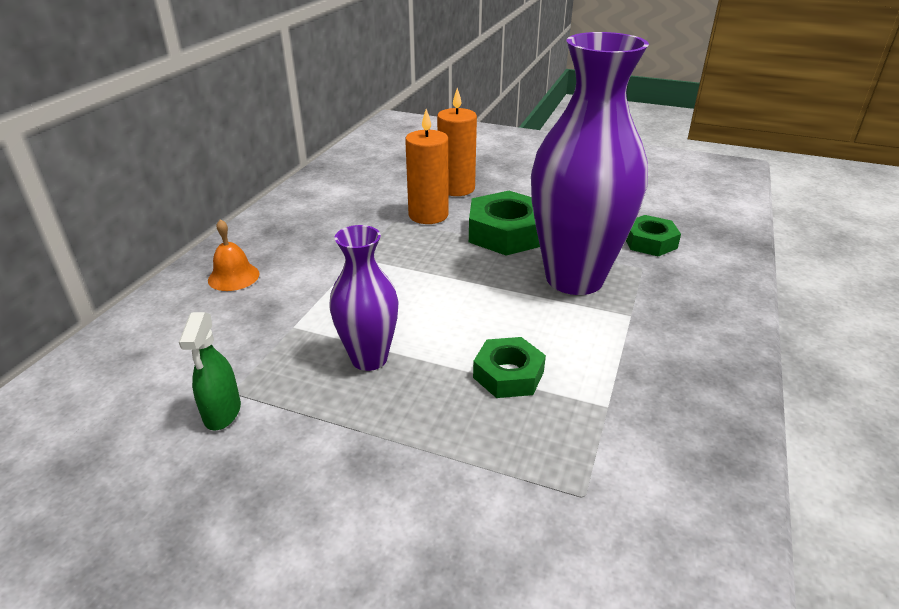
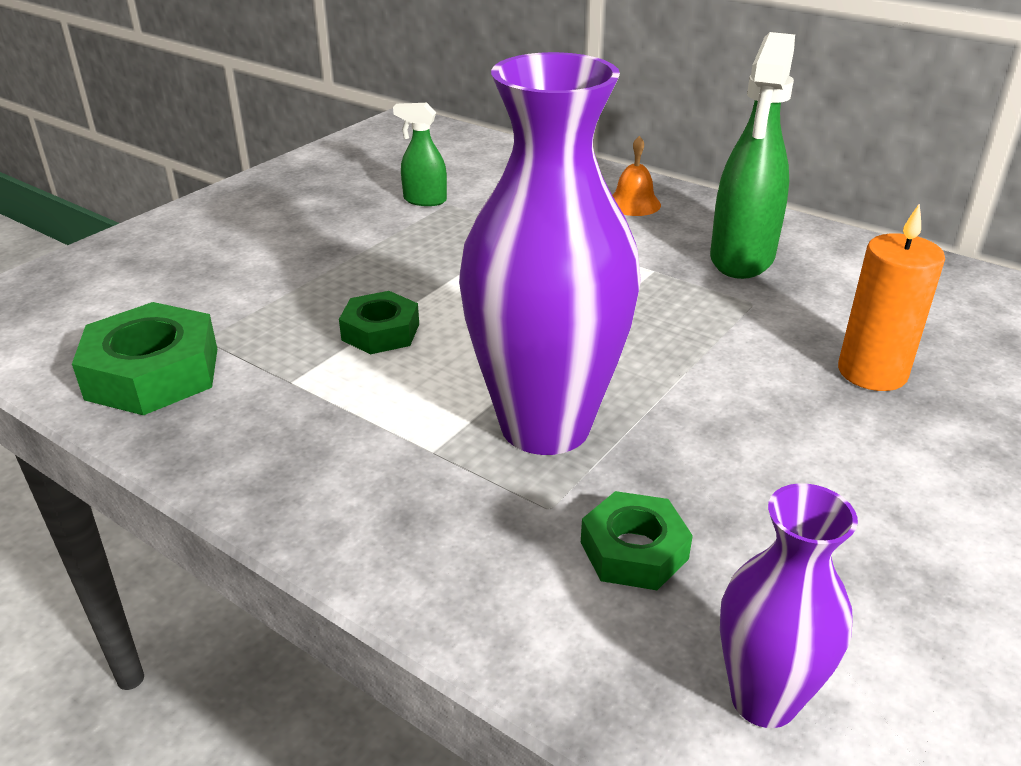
camera: 105 degrees right, 0 degrees up
(331, 226) = (742, 259): none -> green spray bottle
(369, 358) = (454, 262): purple vase -> purple vase (763, 699)
(428, 215) = (769, 332): orange candle -> none
(506, 233) = (699, 393): green nut -> green nut (153, 373)

